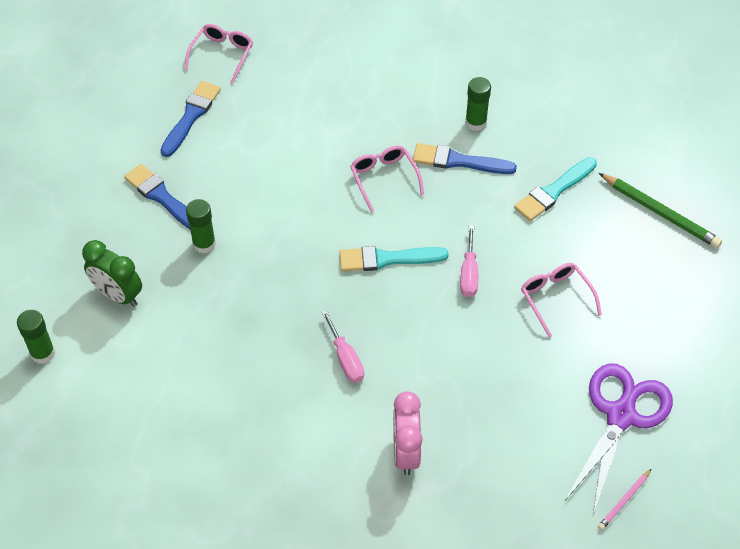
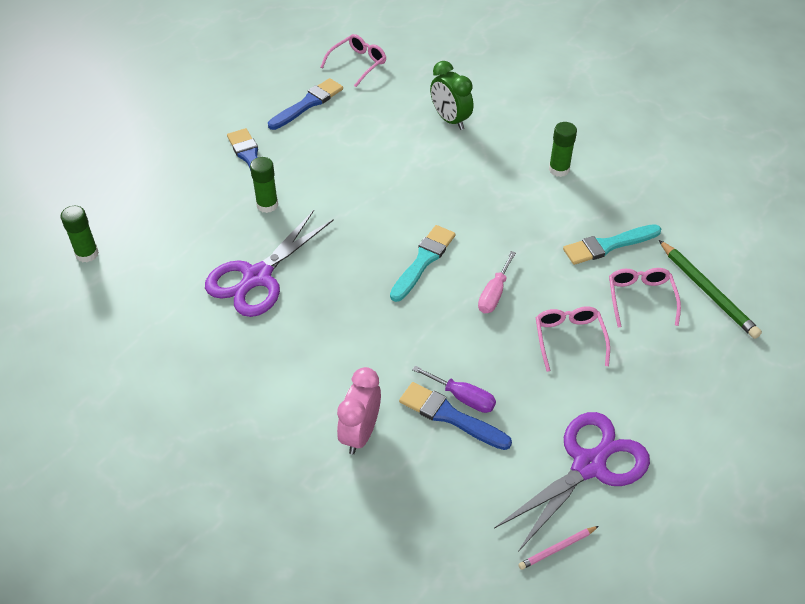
camera: 20 degrees right, 5 degrees down
(118, 295) = (173, 226): green clock -> green clock (450, 120)
(232, 325) = (257, 277): none -> purple scissors
(345, 359) = (344, 334): pink screwdriver -> none
(384, 179) = (452, 194): pink glasses -> pink glasses (640, 298)
(387, 259) = (423, 261): turquoise brush -> turquoise brush turned 105 degrees clockwise
(458, 161) = (528, 197): blue brush -> blue brush (450, 416)
(484, 387) = (463, 397): none -> purple screwdriver

